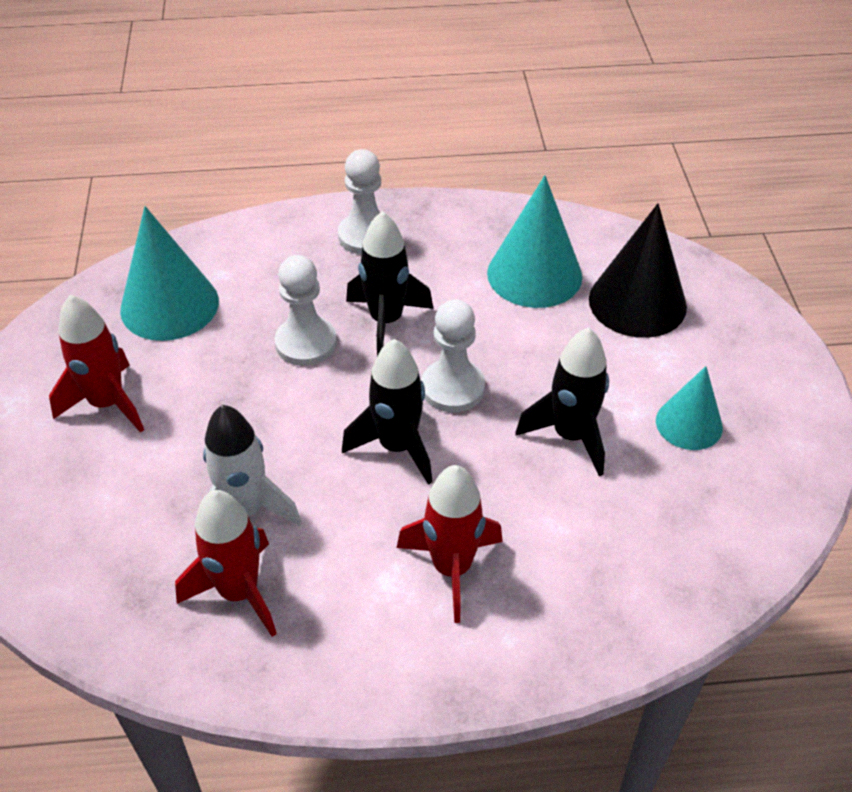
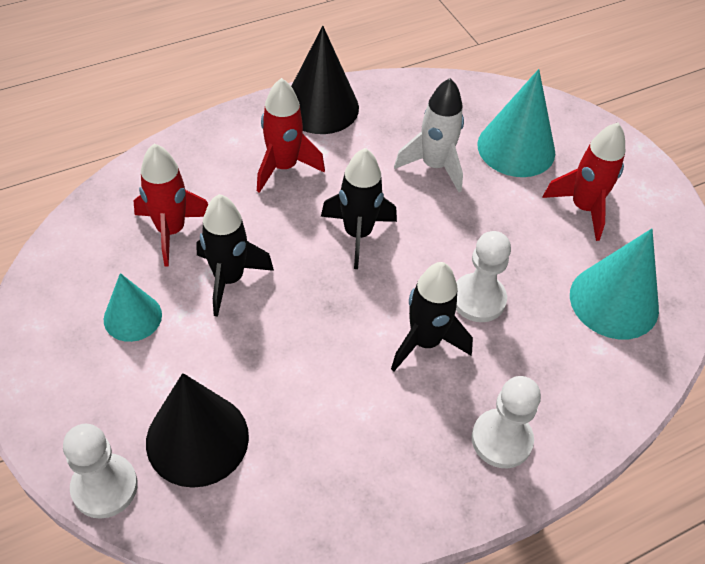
camera: 155 degrees right, 5 degrees up
(239, 592) = (406, 123): red rocket -> red rocket (171, 231)
(351, 663) = (320, 107): none -> black cone
(453, 388) = (338, 293): white pawn -> white pawn (104, 487)
(534, 274) = (311, 443): turquoise cone -> turquoise cone (516, 148)

